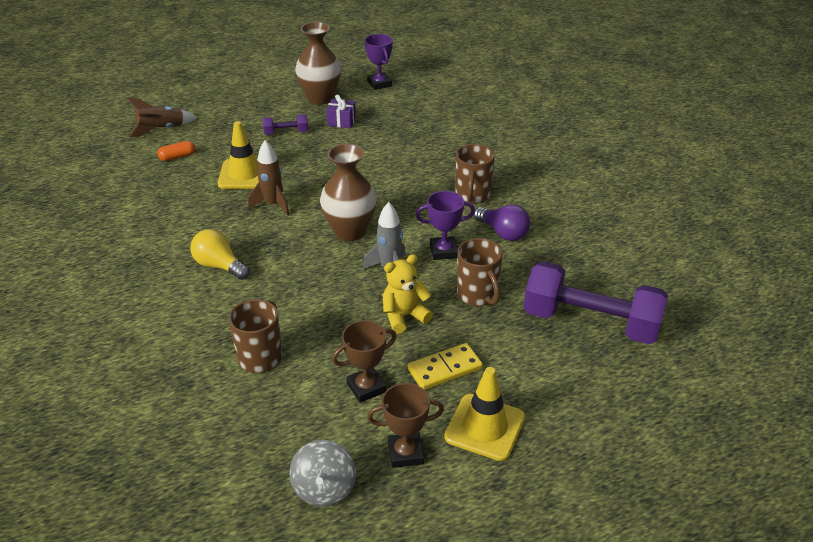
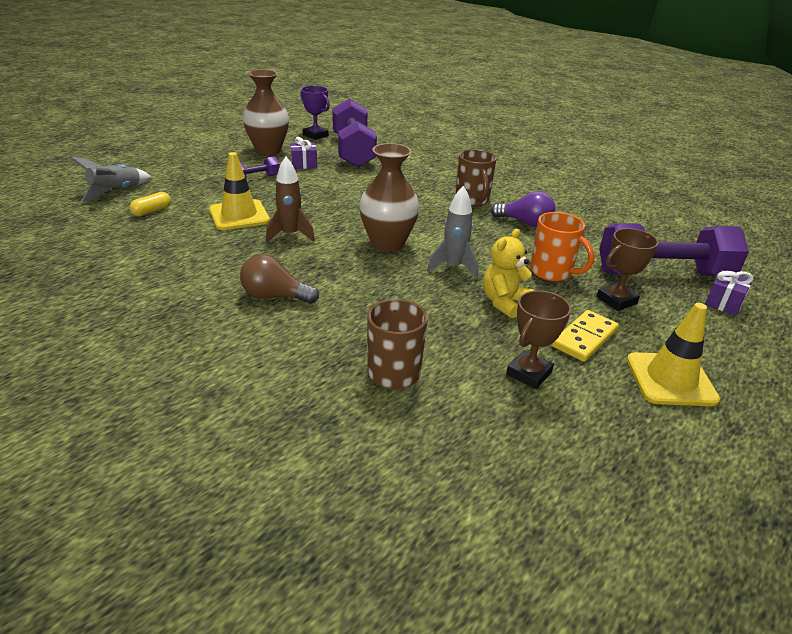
camera: 25 degrees left, 5 degrees down
(161, 129) = (116, 191): brown rocket -> grey rocket
(177, 157) = (152, 211): orange capsule -> yellow capsule
(219, 266) = (275, 296): yellow light bulb -> brown light bulb
(324, 488) = (581, 487): grey spinning top -> none
(402, 111) = (353, 151): none -> purple dumbbell
(405, 453) = (626, 425): brown trophy -> brown trophy (616, 300)
(443, 251) = (488, 244): purple trophy -> none
(478, 295) = (552, 272): brown mug -> orange mug
(621, 368) = (724, 303): none -> purple gift

